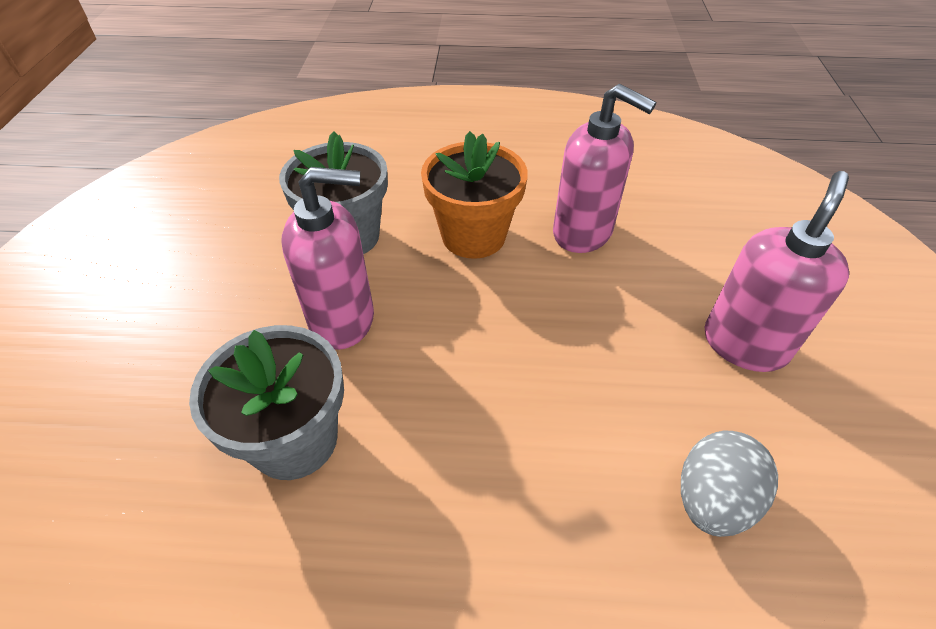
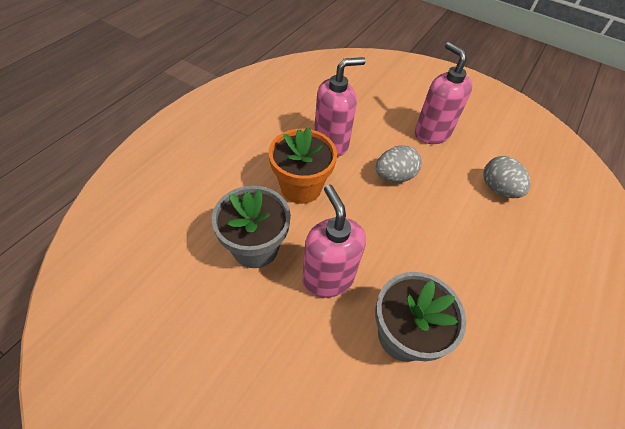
camera: 65 degrees left, 5 degrees up
(343, 320) = (328, 278): pink soap dispenser -> pink soap dispenser turned 45 degrees counterclockwise
(587, 327) = (394, 176): none -> grey egg

